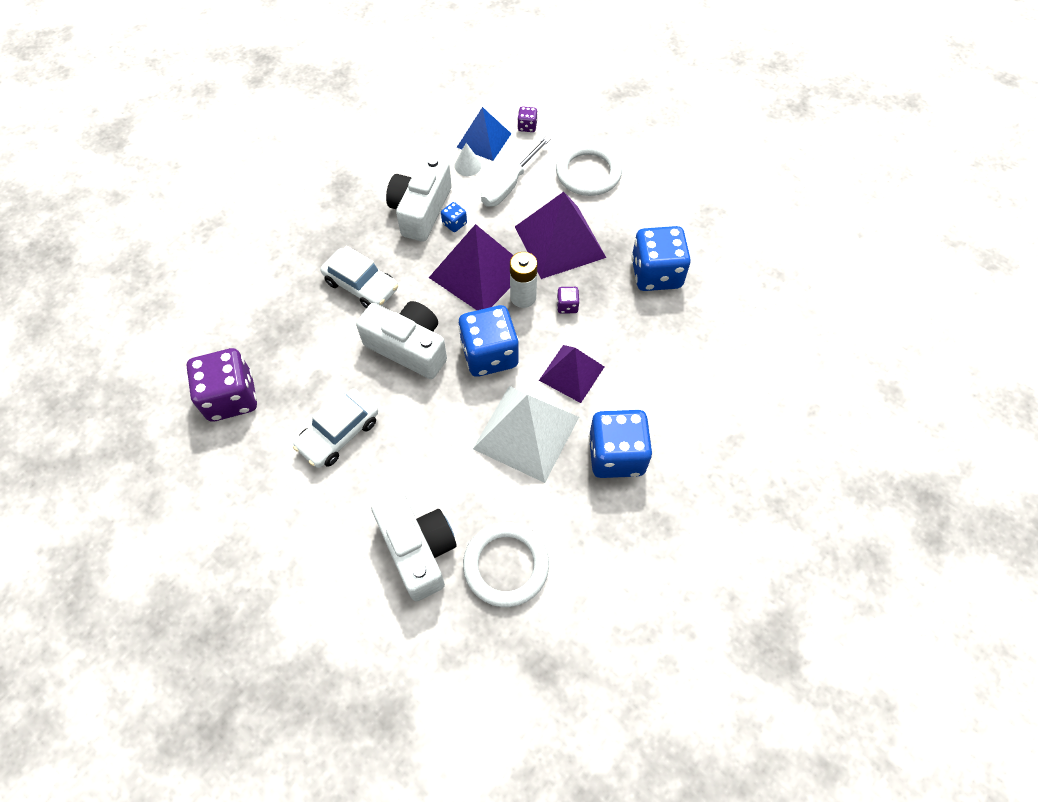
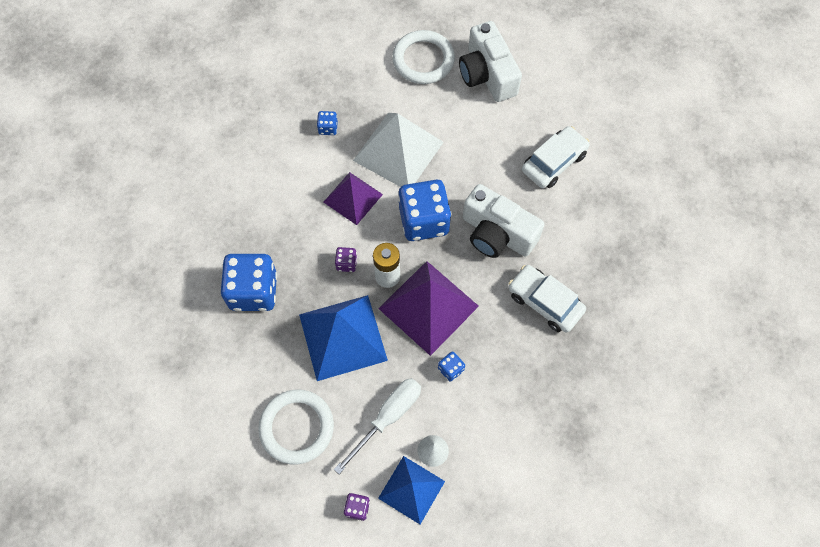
camera: 175 degrees left, 5 degrees up
(231, 397) = (650, 199): purple dice -> none
(421, 210) = (486, 390): white camera -> none
(559, 241) = (343, 337): purple pyramid -> blue pyramid
(616, 455) = (328, 128): blue dice -> blue dice, size x0.43

